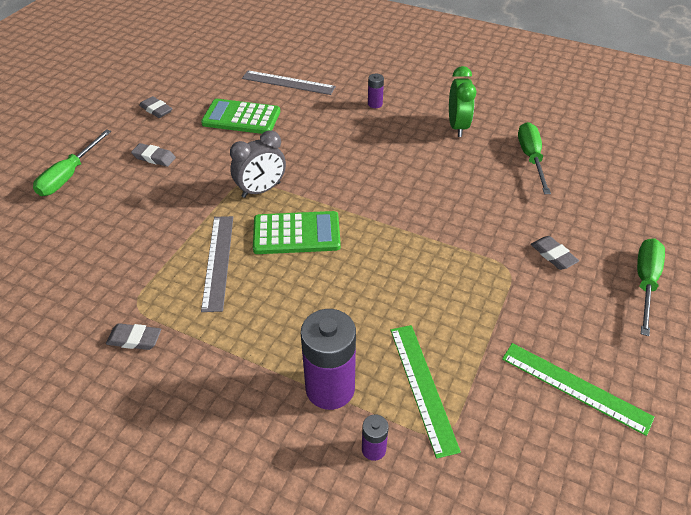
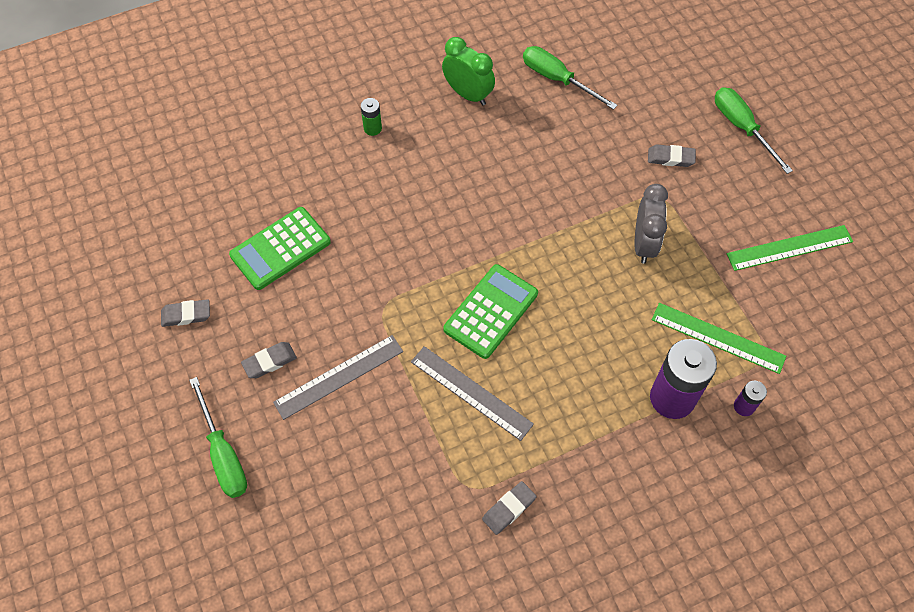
camera: 50 degrees left, 15 degrees up
(261, 190) = (408, 301): grey clock -> grey clock (644, 244)
(288, 83) = (263, 172): grey ruler -> grey ruler (339, 377)
(375, 104) = (372, 128): purple battery -> green battery

